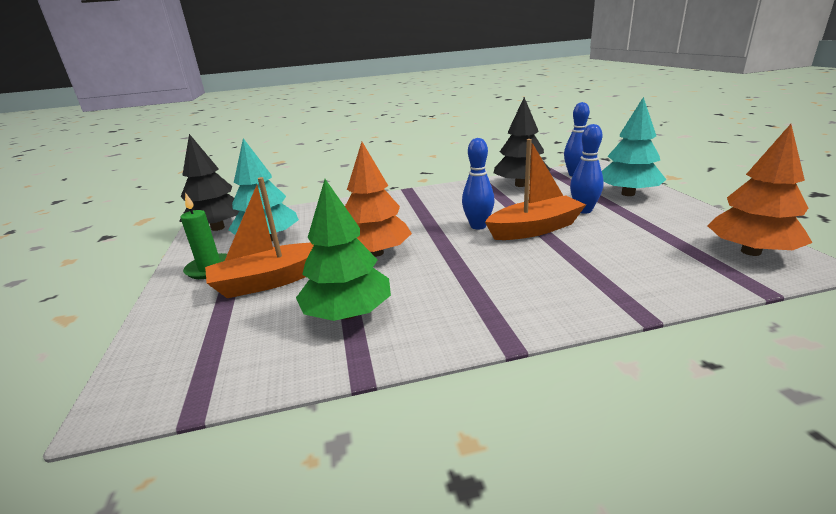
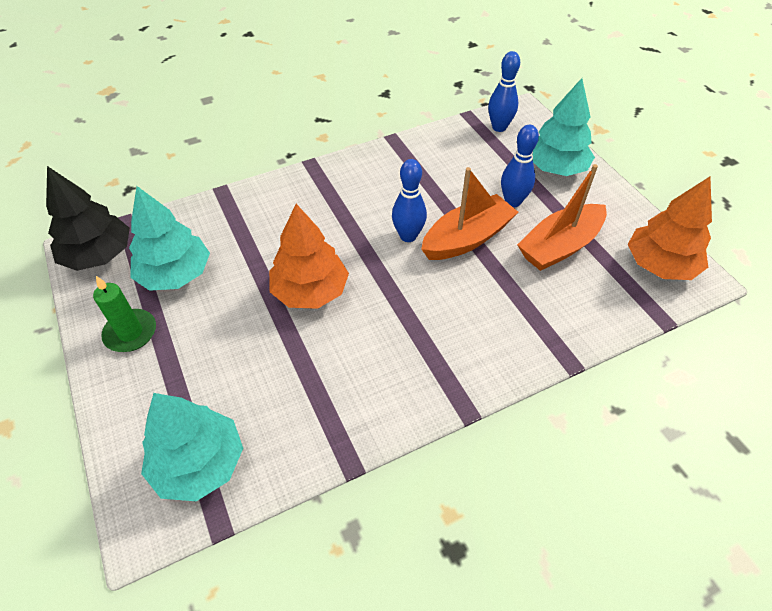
camera: 15 degrees left, 25 degrees up
(207, 358) = (199, 463): none -> turquoise tree
(270, 281) = (211, 347): orange boat -> orange boat (560, 246)
(348, 313) = (312, 388): green tree -> none
(520, 185) = (441, 151): black tree -> none

